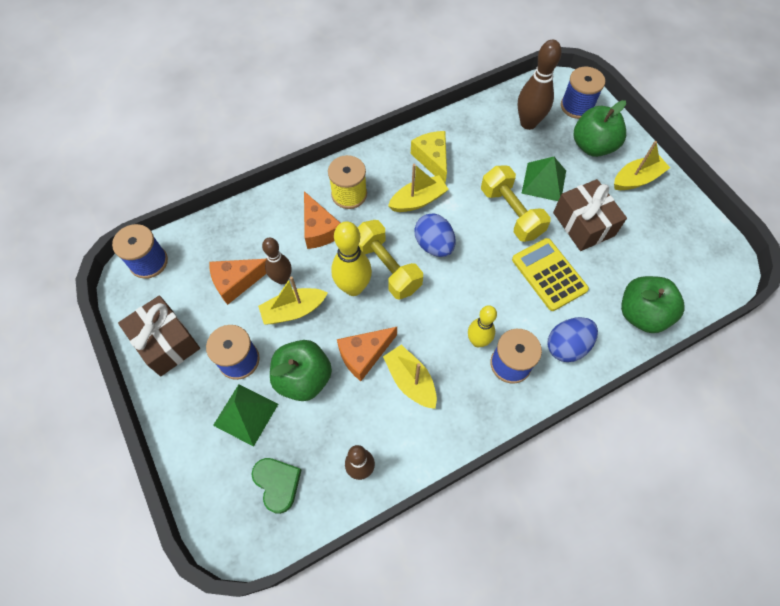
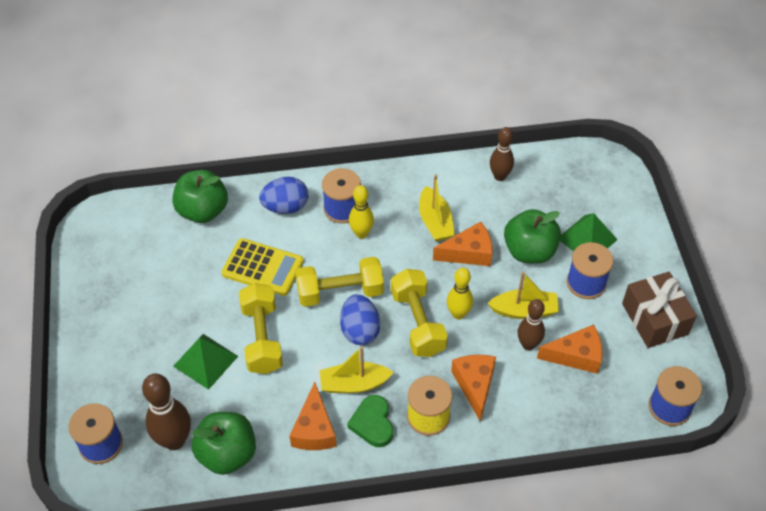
camera: 160 degrees left, 10 degrees down
(277, 483) = (569, 185): green heart -> green heart (373, 423)
(353, 287) = (458, 314): yellow bowling pin -> yellow bowling pin, size x0.66
(432, 159) = (314, 429): yellow cheese -> orange cheese
(467, 274) = (340, 292): none -> yellow dumbbell
(549, 274) = (263, 267): yellow calculator -> yellow calculator turned 60 degrees counterclockwise
(583, 224) = (196, 303): brown gift -> none
(592, 146) = (122, 385): green apple -> green apple (227, 454)
(636, 179) = (106, 332): yellow boat -> none

